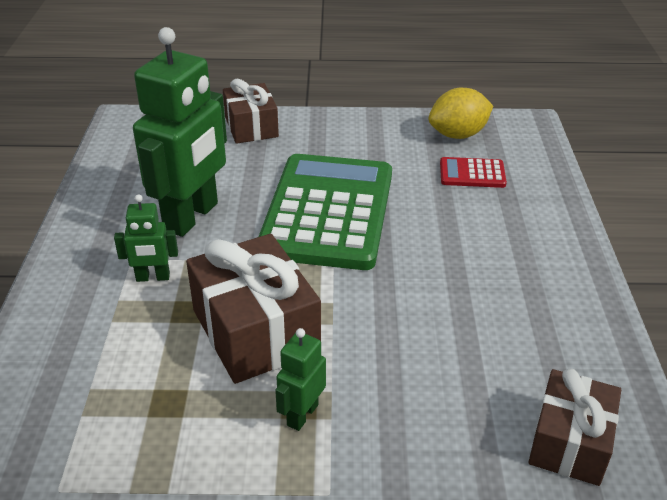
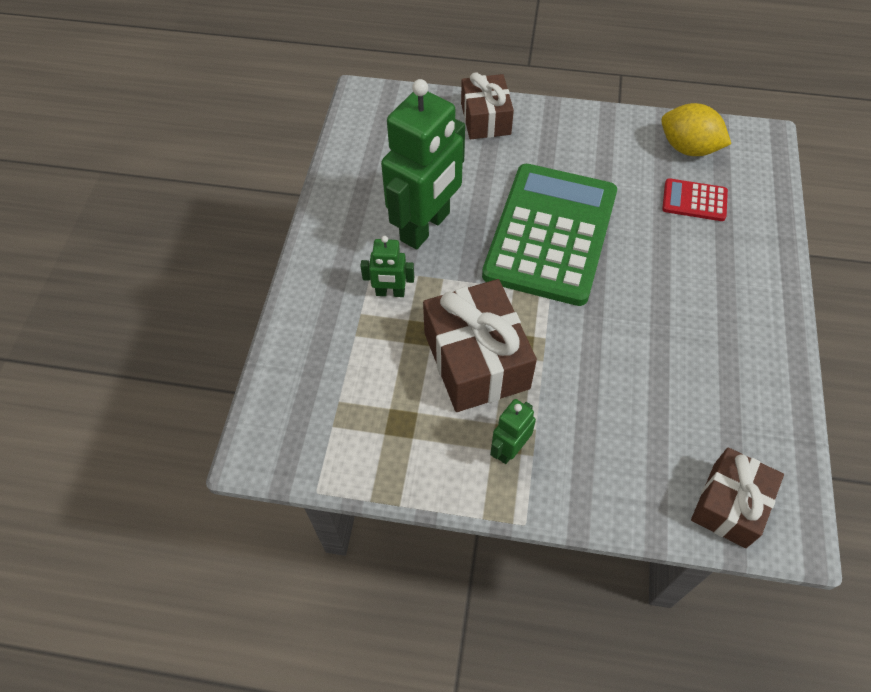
camera: 10 degrees right, 20 degrees up
(458, 135) = (688, 148): yellow lemon -> yellow lemon turned 45 degrees clockwise

